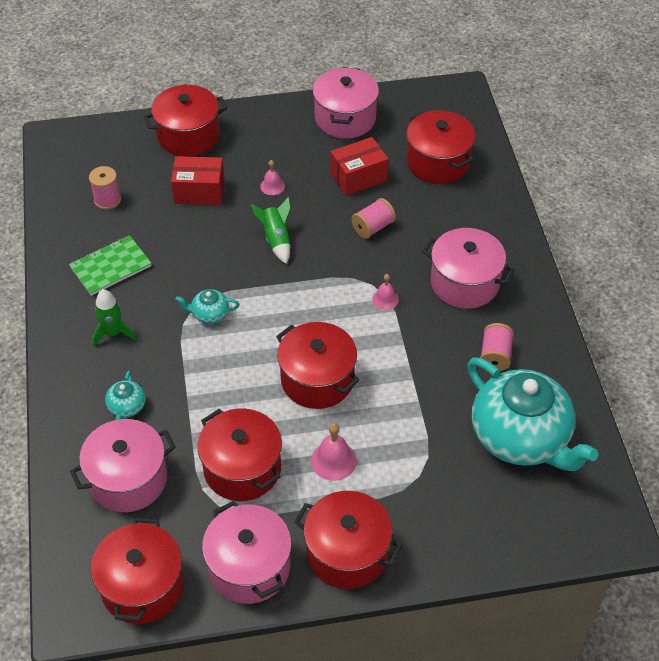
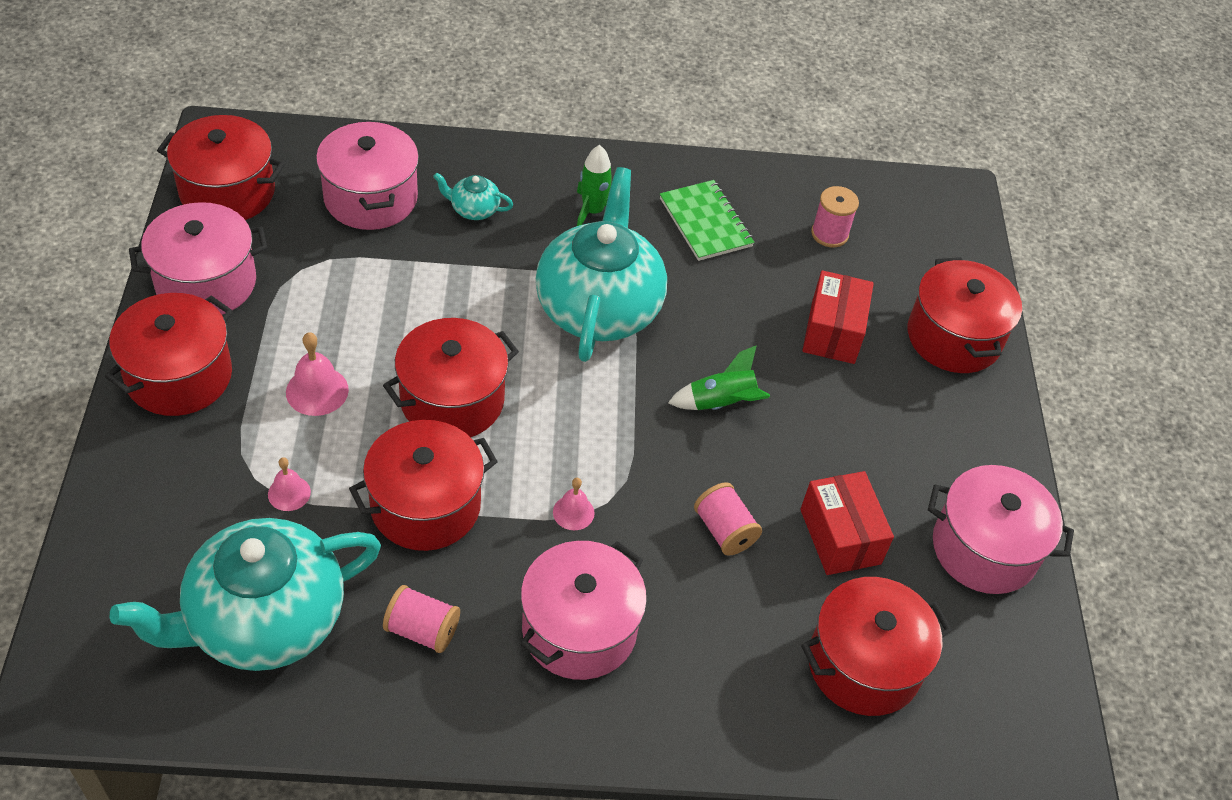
camera: 95 degrees right, 0 degrees up
(209, 314) = (599, 307): turquoise teapot -> turquoise teapot, size x2.49
(242, 468) = (343, 299): red pot -> red pot (425, 505)
(272, 186) = (833, 419): pink bell -> pink bell (289, 493)

